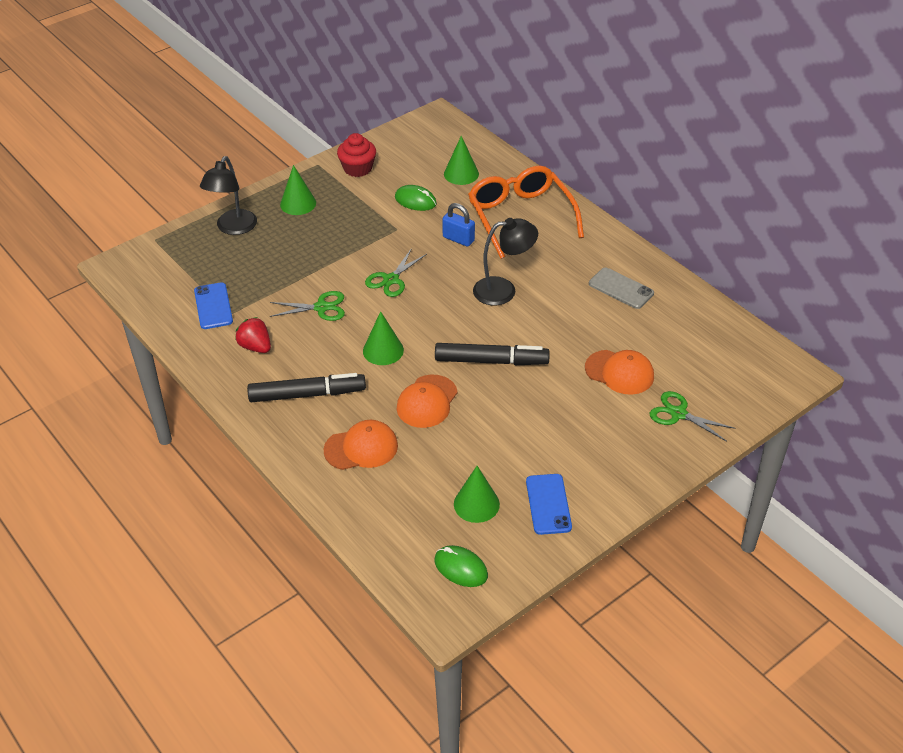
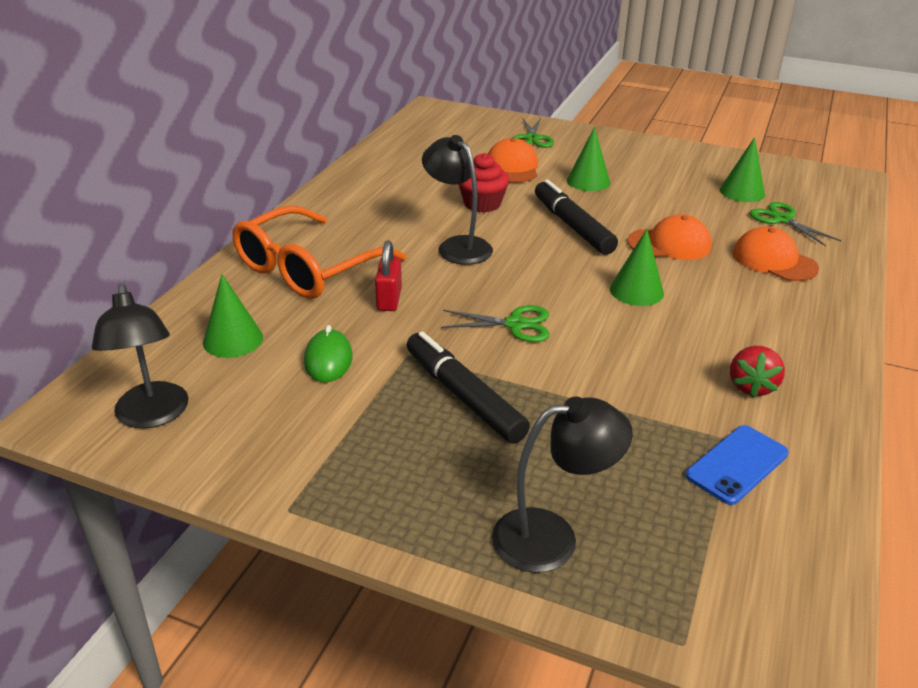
camera: 120 degrees left, 10 degrees down
(298, 203) = (422, 483): green cone -> green cone (588, 181)
(307, 394) = (762, 317): black marker -> black marker (463, 396)
(321, 307) = (623, 361): green scissors -> green scissors (782, 219)
(358, 168) = (275, 451): red cupcake -> red cupcake (482, 204)
(414, 140) = (152, 416): none -> black lamp
(458, 239) = (389, 299): blue padlock -> red padlock
(461, 568) = (807, 183): green mouse -> none
(548, 504) = (696, 166): blue phone -> none
(621, 288) = (392, 187): grey phone -> none

